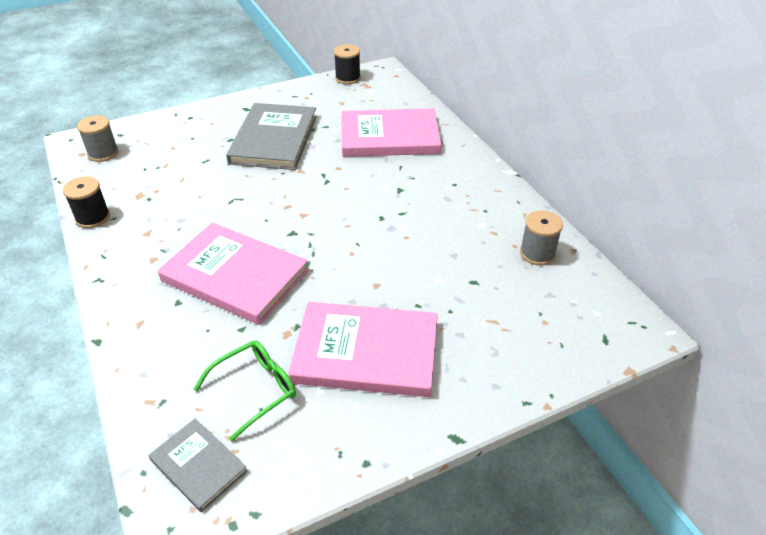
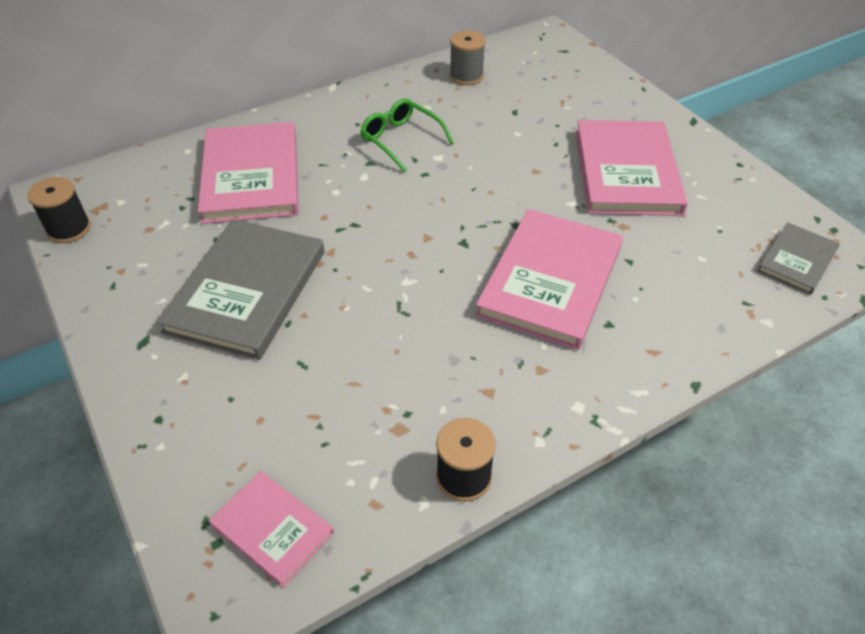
camera: 95 degrees left, 5 degrees up
(103, 153) = (272, 529): grey spool -> pink book
(255, 390) = (701, 238): green glasses -> green glasses (401, 140)
(274, 139) = (247, 291): grey book -> grey book turned 75 degrees counterclockwise

